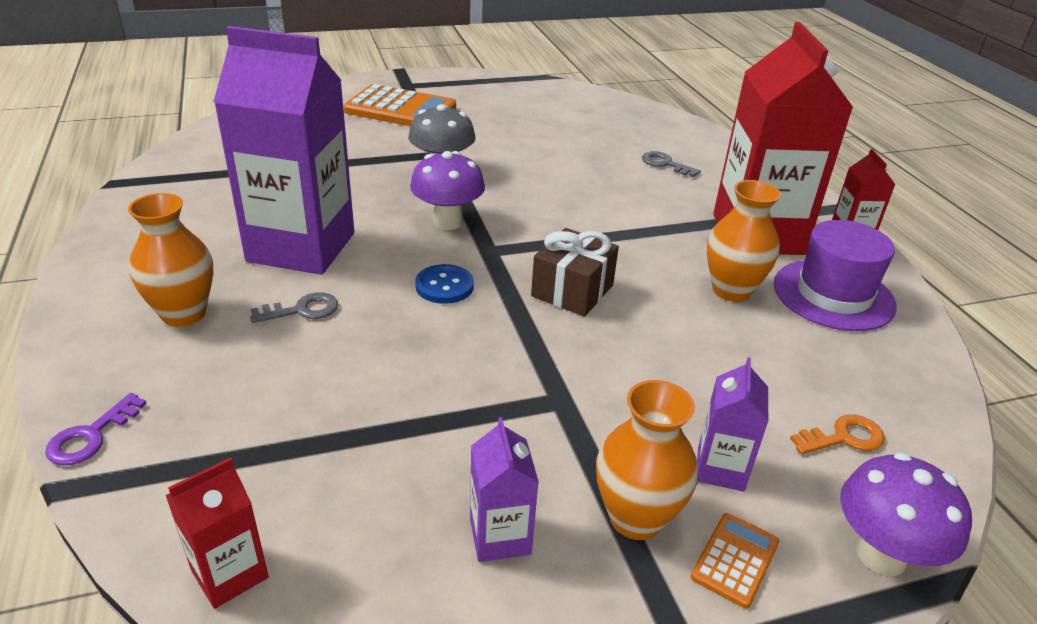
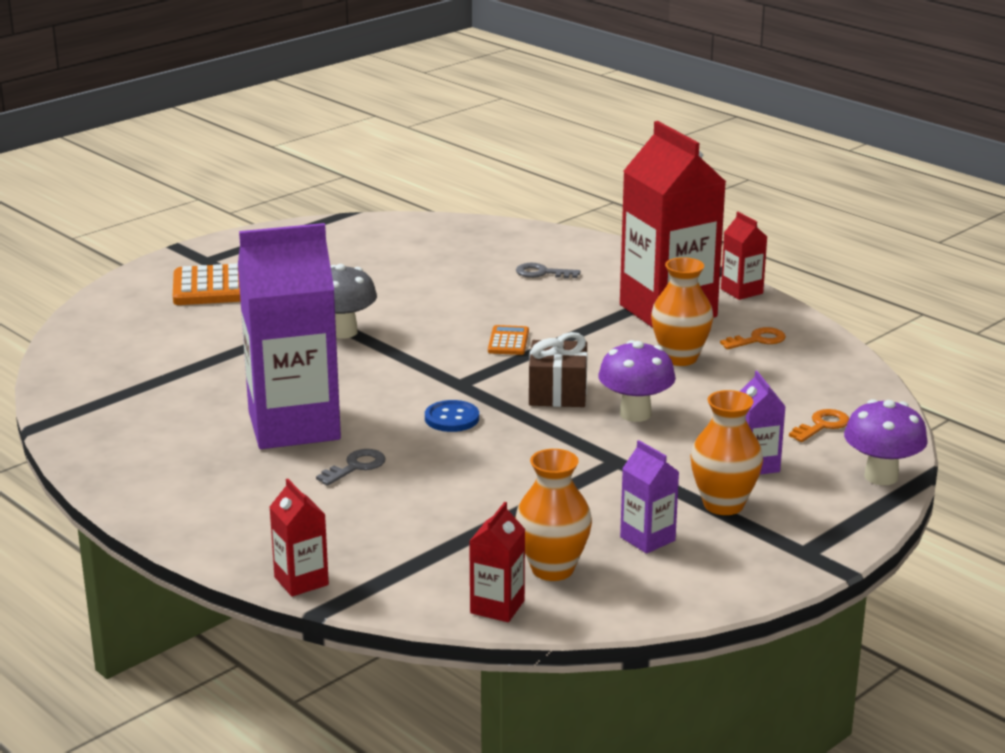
camera: 25 degrees left, 10 degrees down
(91, 436) = (301, 581): purple key -> red carton
(184, 314) = (260, 497): orange vase -> orange vase (552, 569)
(447, 222) = (399, 372): purple mushroom -> purple mushroom (635, 414)
(735, 560) = (798, 505): orange calculator -> orange calculator (508, 341)
(833, 295) = (758, 340): purple hat -> orange key

